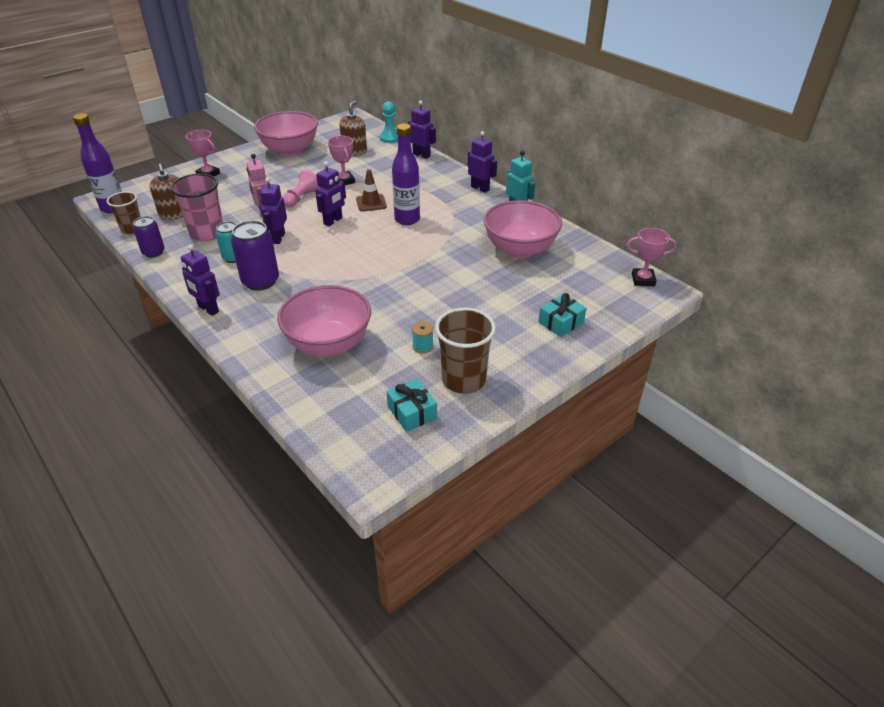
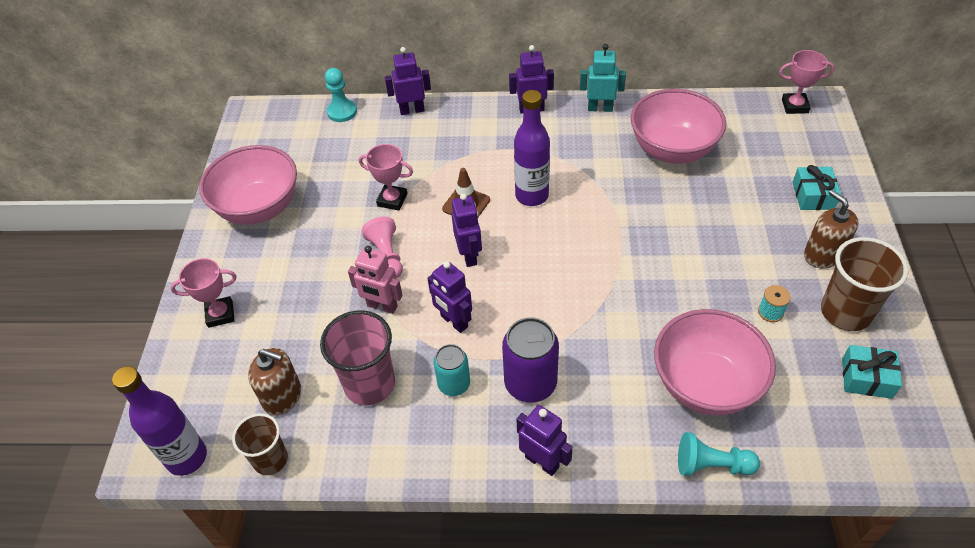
camera: 45 degrees left, 10 degrees up
(153, 252) = (356, 461): purple can -> none
(208, 309) = (542, 462): purple robot -> purple robot turned 135 degrees counterclockwise
(266, 372) = (711, 465): none -> turquoise pawn
(354, 151) = (334, 155): brown soap dispenser -> brown soap dispenser (822, 255)
(643, 280) = (794, 106): pink trophy -> pink trophy turned 45 degrees clockwise

